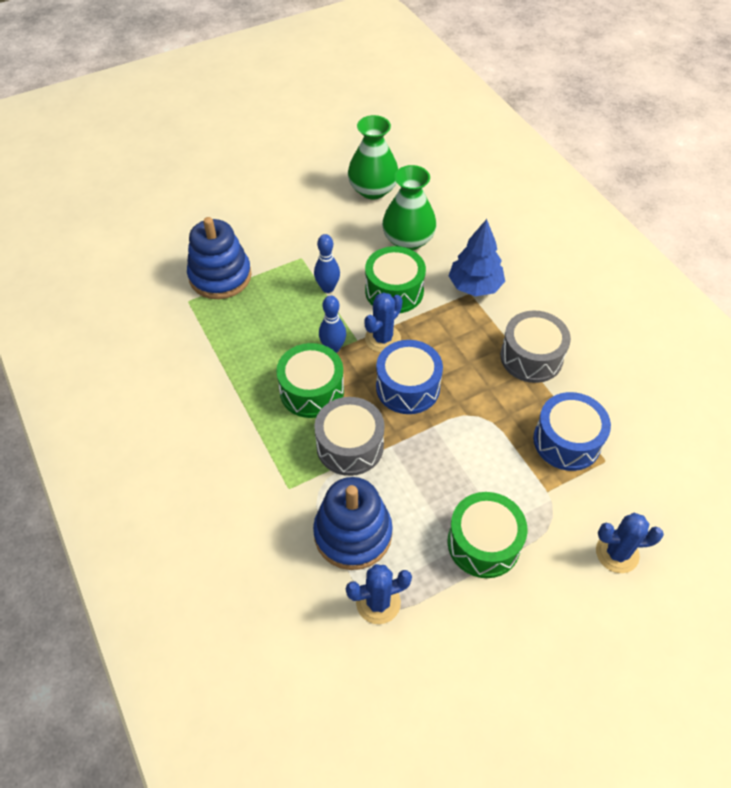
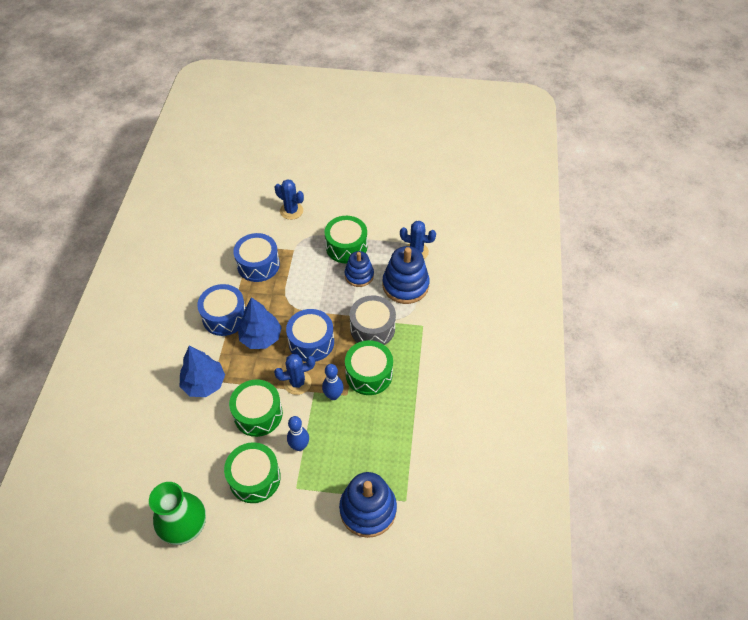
camera: 145 degrees left, 0 degrees up
(346, 245) = (254, 478): none -> green drum
(408, 240) = (208, 452): green vase -> none
(427, 508) = (359, 275): none -> blue stacking toy
(467, 359) = (261, 337): none -> blue tree
(531, 357) = (224, 317): grey drum -> blue drum

